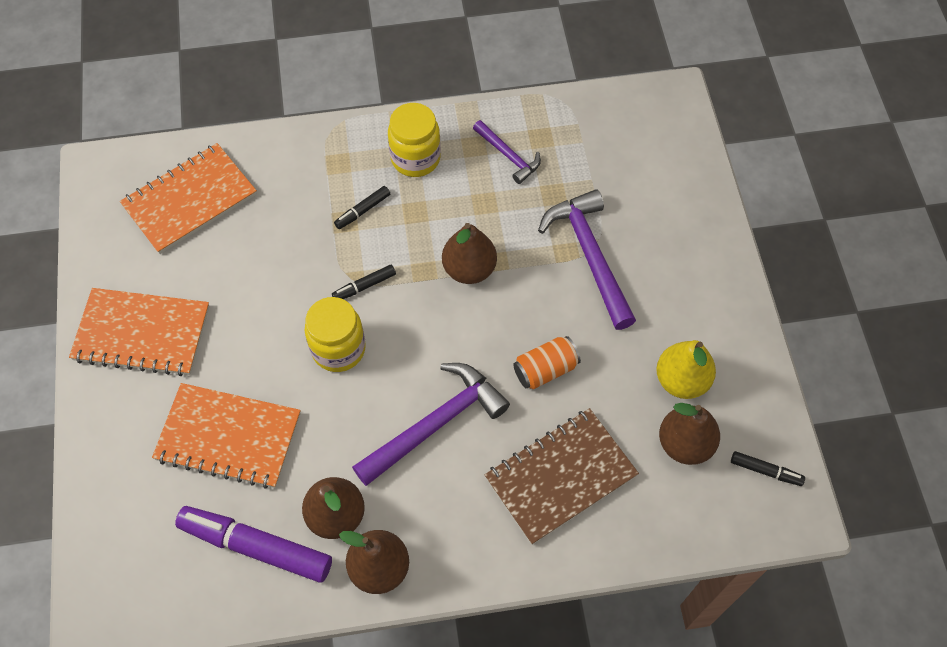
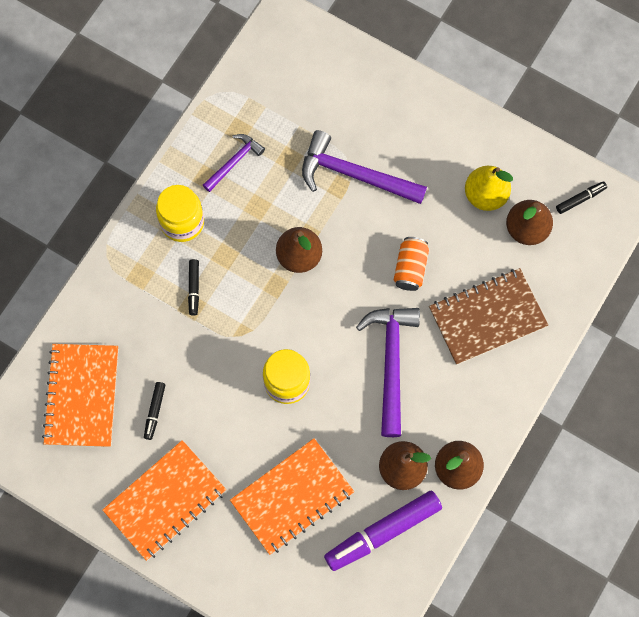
camera: 50 degrees left, 10 degrees up
(364, 286) = (254, 331): black marker -> black marker (155, 411)
(508, 156) = (234, 162): purple hammer -> purple hammer turned 45 degrees counterclockwise
(560, 477) = (487, 317): brown notebook -> brown notebook turned 60 degrees clockwise

